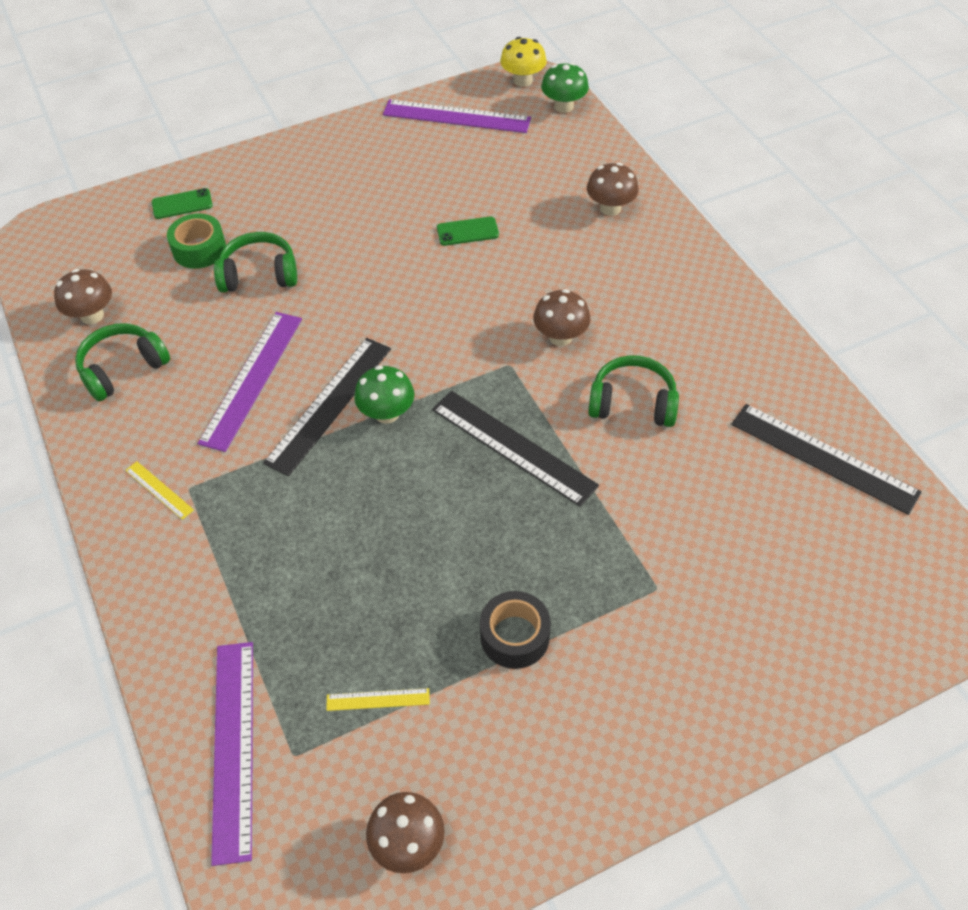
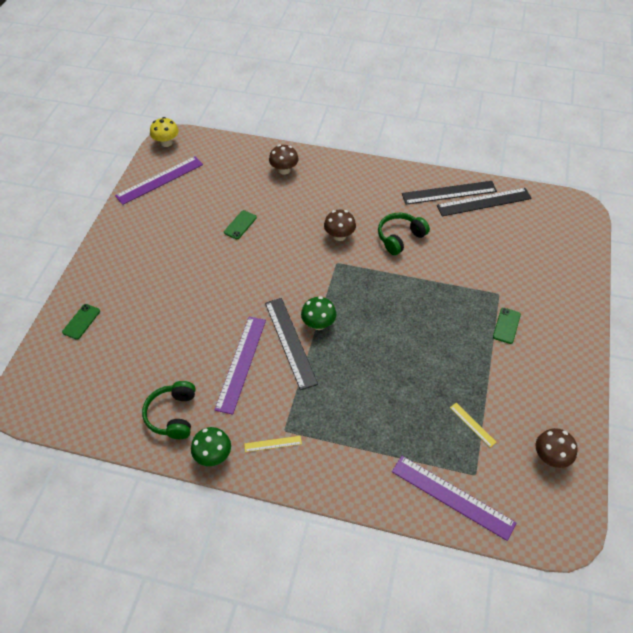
camera: 50 degrees left, 0 degrees up
(92, 315) = (117, 408): brown mushroom -> none
(199, 249) = (125, 333): green tape -> none
(252, 379) = (241, 363): purple ruler -> purple ruler turned 45 degrees clockwise
(259, 274) = (173, 319): green headphones -> none
(378, 699) = (472, 424): yellow ruler -> yellow ruler turned 75 degrees counterclockwise
(513, 447) = (383, 292): black ruler -> black ruler (449, 193)
(514, 636) = (481, 355): black tape -> none
(563, 106) = (202, 141): green mushroom -> green mushroom (213, 455)
(604, 636) = (506, 325): none -> green phone

